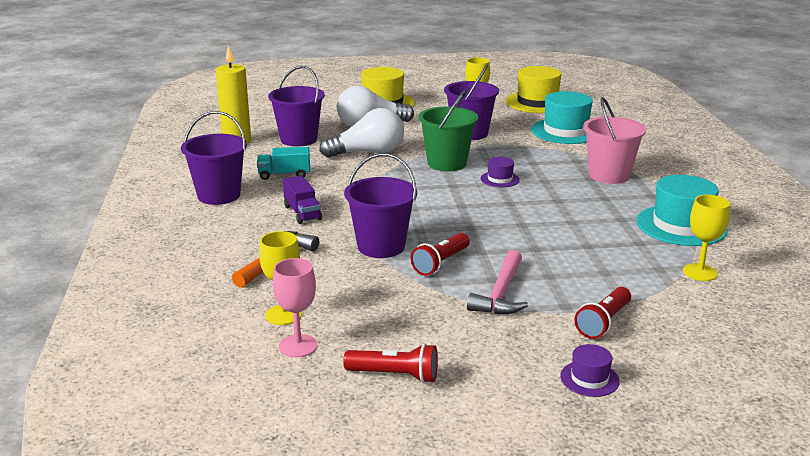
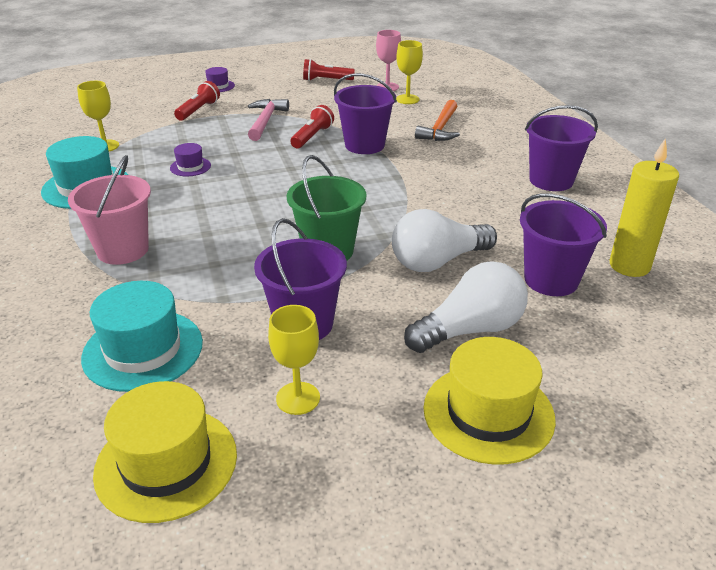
camera: 170 degrees right, 10 degrees up
(284, 175) = (511, 213): turquoise truck -> none
(302, 213) = (453, 169): purple truck -> none
(500, 179) = (260, 230): purple hat -> purple hat (190, 167)

